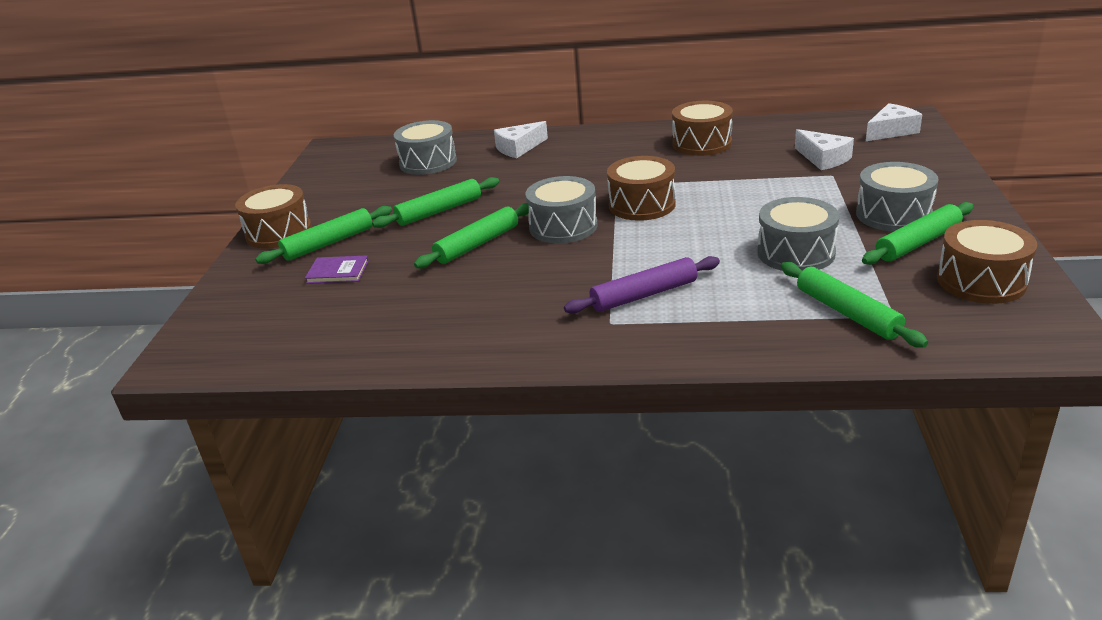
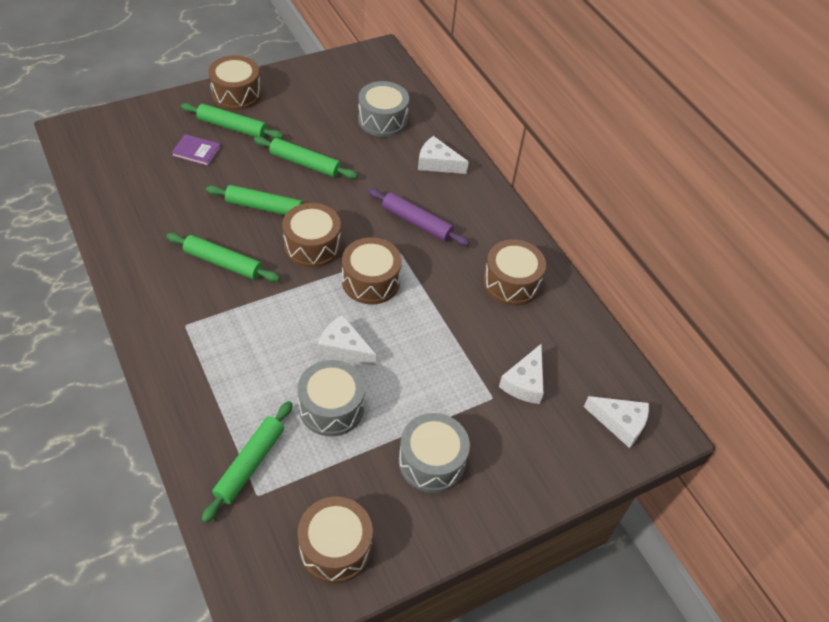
camera: 50 degrees right, 20 degrees up
(338, 272) = (196, 151): purple book -> purple book turned 45 degrees counterclockwise
(563, 226) = (312, 246): grey drum -> brown drum
(644, 295) = (230, 331): purple rolling pin -> purple rolling pin (417, 222)
(719, 233) = (343, 347): none -> white cheese
(918, 243) = (385, 490): green rolling pin -> green rolling pin (223, 263)

